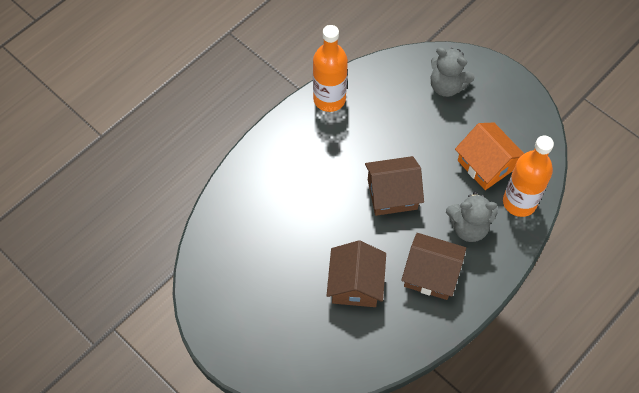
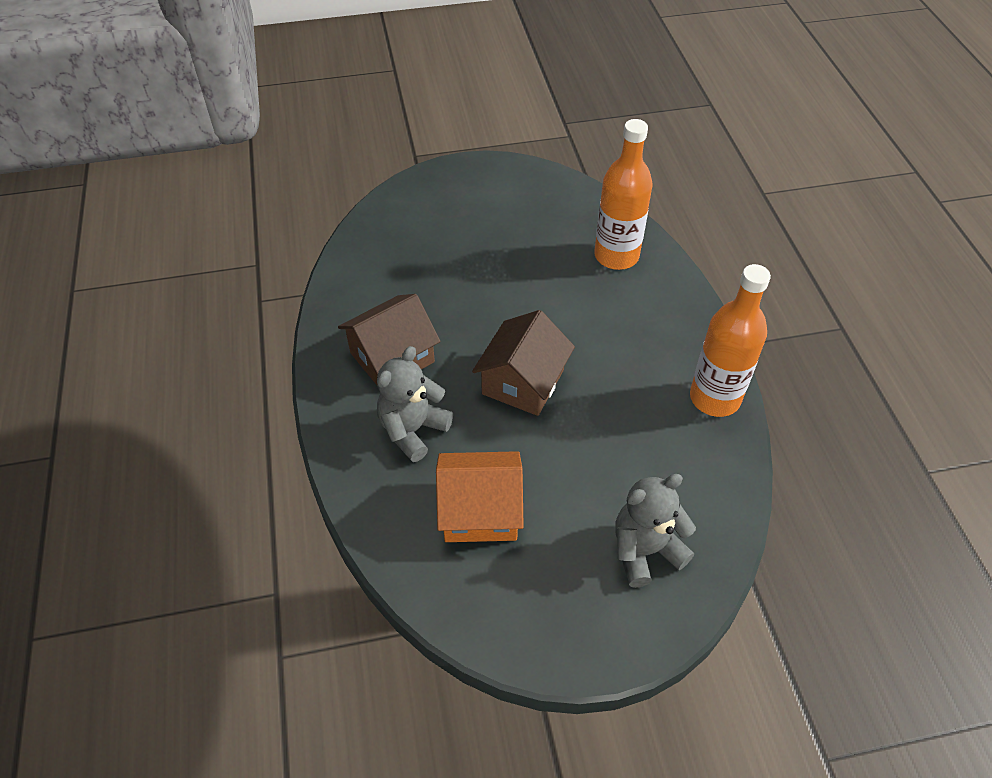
camera: 125 degrees right, 10 degrees down
(355, 284) = (443, 289): brown house -> none
(519, 202) = (394, 510): orange bottle -> orange bottle (616, 256)

